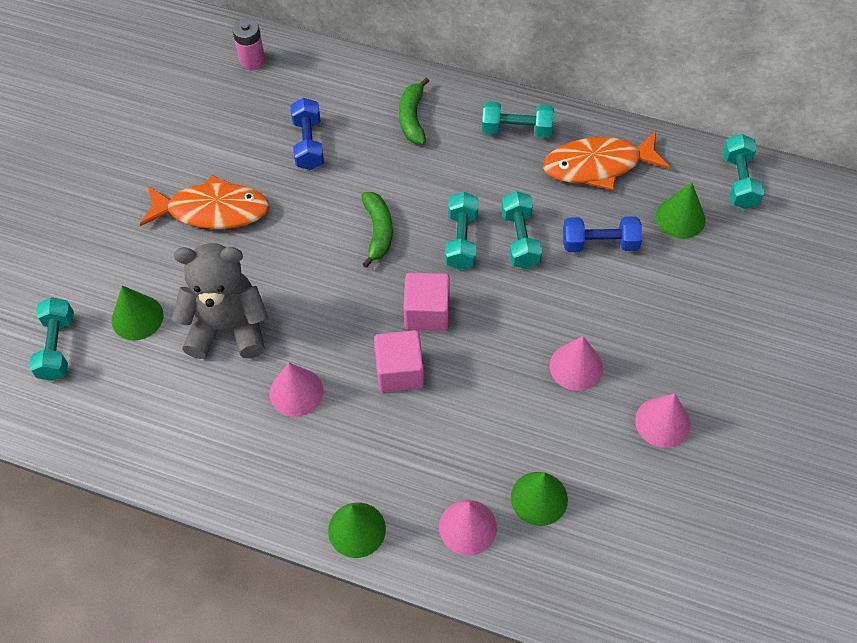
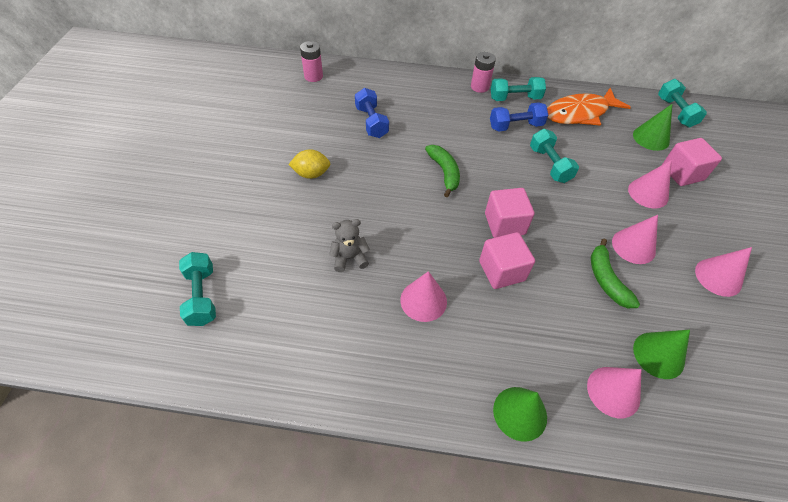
camera: 15 degrees left, 5 degrees down
(137, 317) = (269, 261): green cone -> none
(212, 210) = (311, 174): orange fish -> yellow lemon
(228, 328) = (349, 258): grey teddy bear -> grey teddy bear, size x0.50
(412, 118) = (440, 99): green banana -> green banana (606, 280)
(461, 240) = (508, 170): turquoise dumbbell -> none
(474, 104) = (479, 87): none -> pink battery
(600, 244) = (606, 160): blue dumbbell -> blue dumbbell (515, 126)
(632, 299) = (648, 193): none -> pink cone
(695, 277) = (682, 173): none -> pink cube

